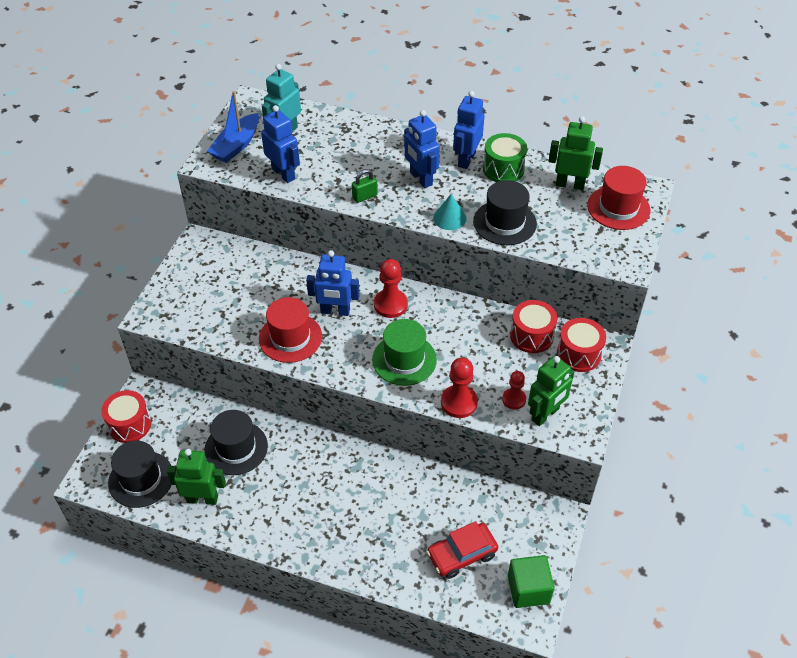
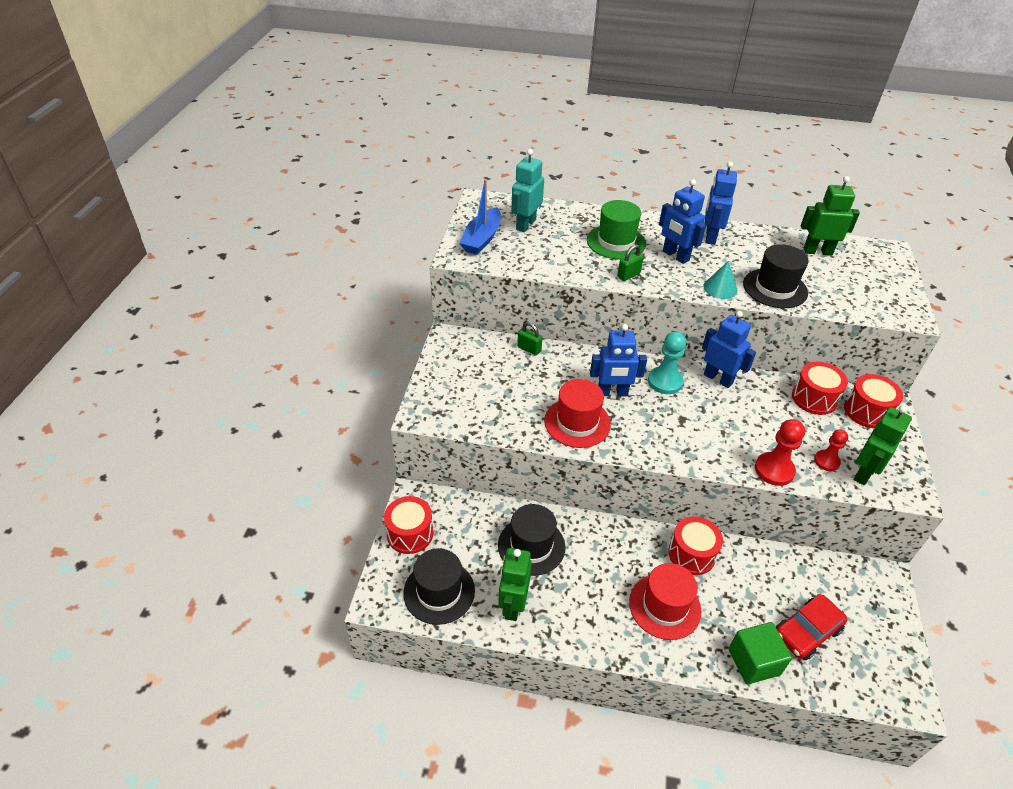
camera: 10 degrees left, 5 degrees down
(202, 499) = (513, 605): green robot -> green robot turned 75 degrees counterclockwise
(271, 259) = (529, 349): none -> green padlock
(283, 174) = (539, 260): blue robot -> blue robot (718, 378)
(382, 472) = (691, 554): none -> red drum
(390, 304) = (665, 381): red pawn -> turquoise pawn
(404, 359) = (701, 433): green hat -> green hat (616, 242)
(503, 169) = (749, 242): green drum -> none
(528, 589) = (890, 661): green cube -> green cube (754, 662)
(618, 208) = (873, 268): red hat -> red hat (664, 606)

